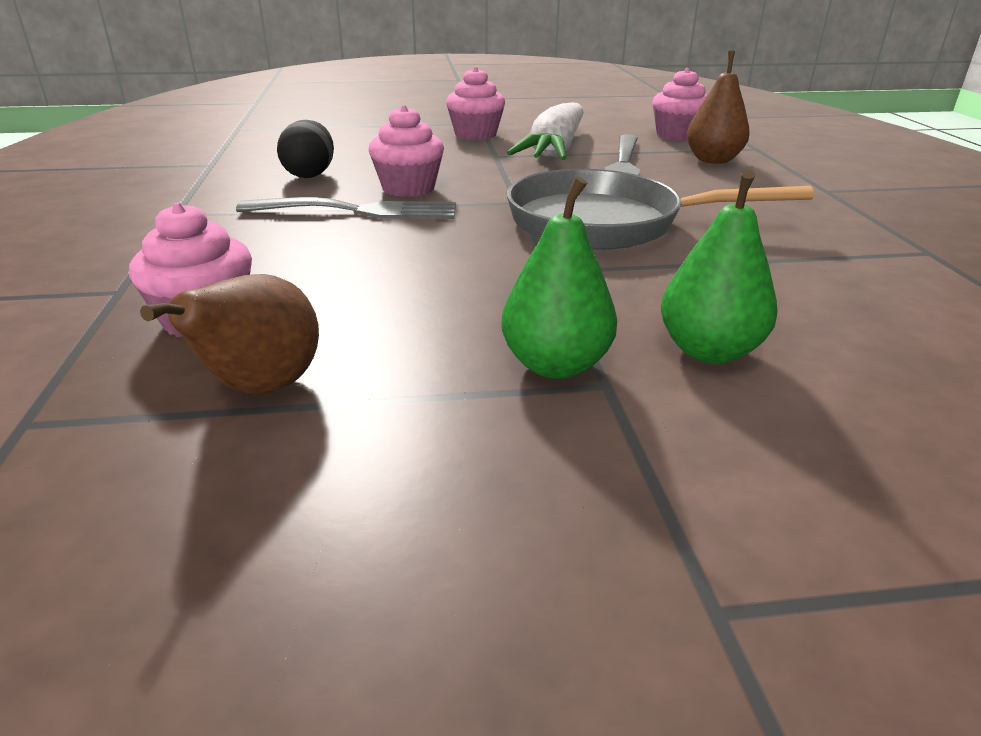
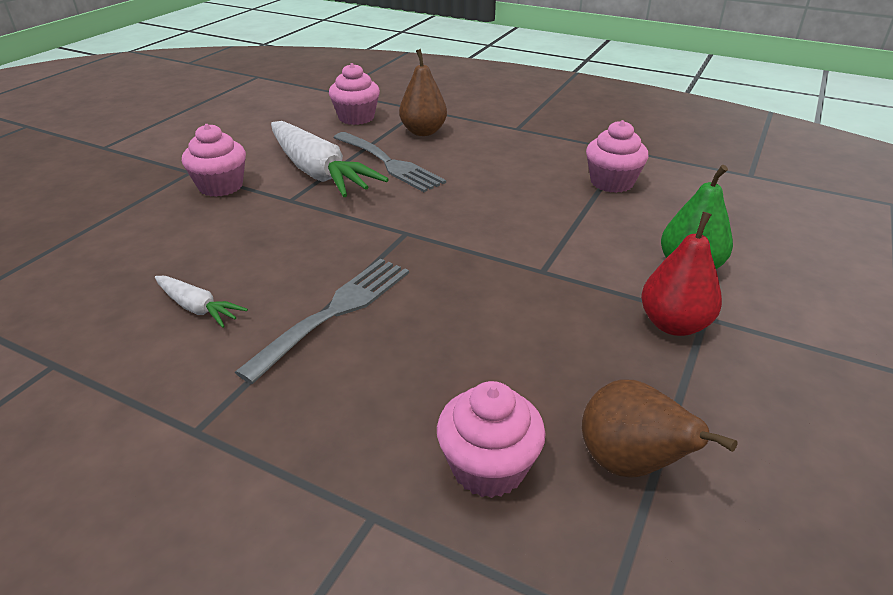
camera: 55 degrees left, 5 degrees up
(310, 175) = (197, 308): black egg -> white carrot
(408, 188) = (312, 268): pink cupcake -> pink cupcake (612, 182)
(555, 365) = (674, 324): green pear -> red pear
(606, 223) = (488, 218): grey pan -> none

